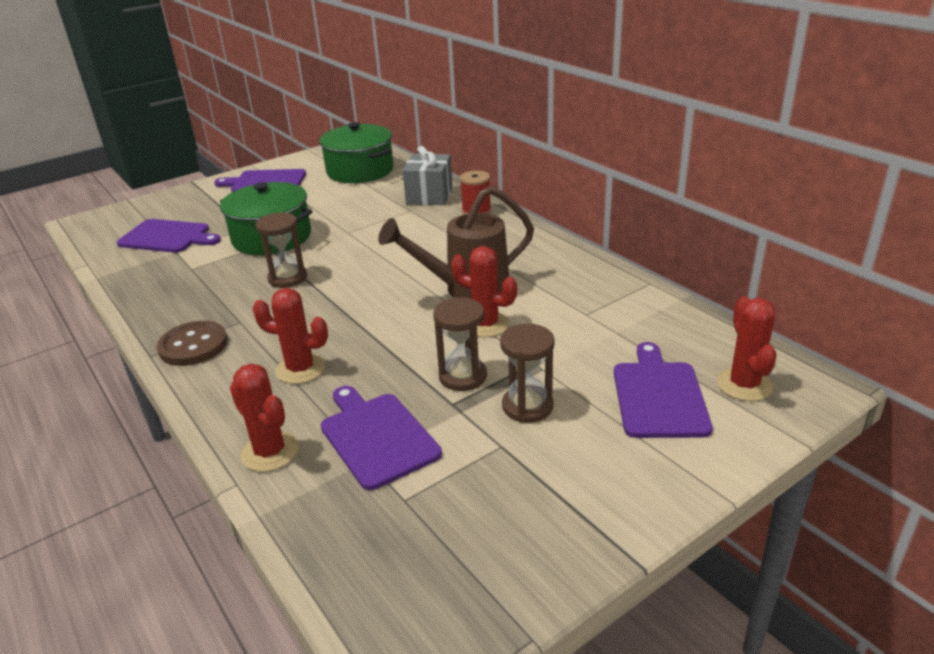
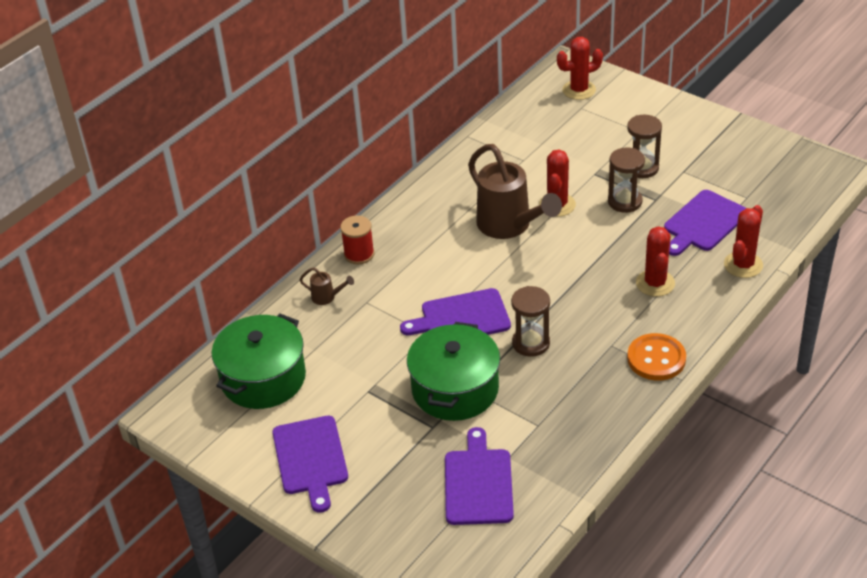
camera: 105 degrees left, 10 degrees up
(193, 346) = (656, 359): brown button -> orange button
(429, 195) = (327, 297): grey gift -> brown watering can
(659, 396) = (605, 119): purple cutting board -> purple cutting board (461, 318)

